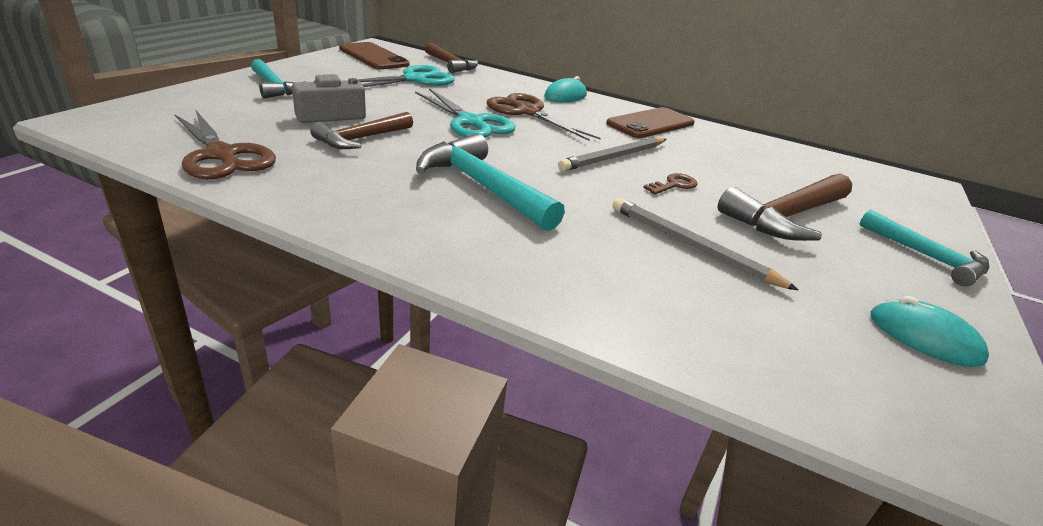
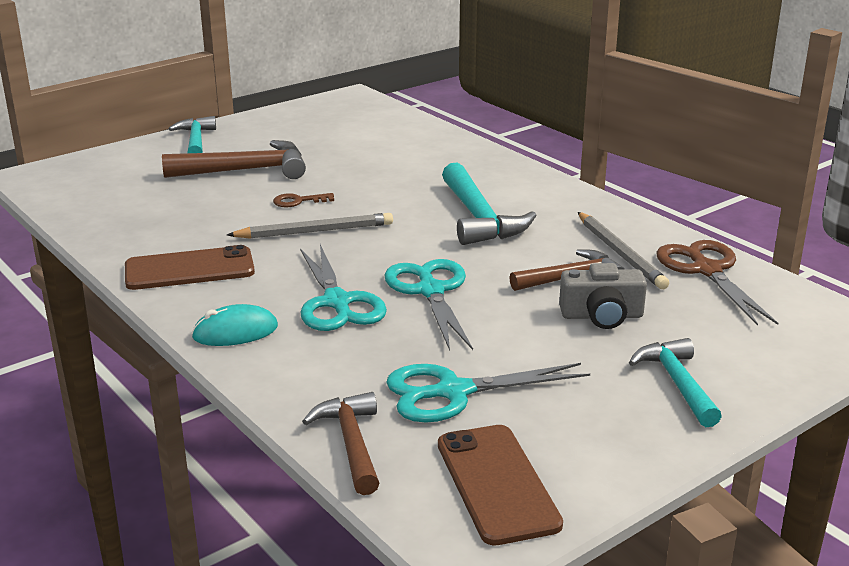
camera: 150 degrees left, 5 degrees down
(527, 112) = (337, 302): brown scissors -> turquoise scissors
(691, 246) = (362, 165): grey pencil -> grey pencil (620, 253)
(924, 337) = (299, 119): turquoise mouse -> none

